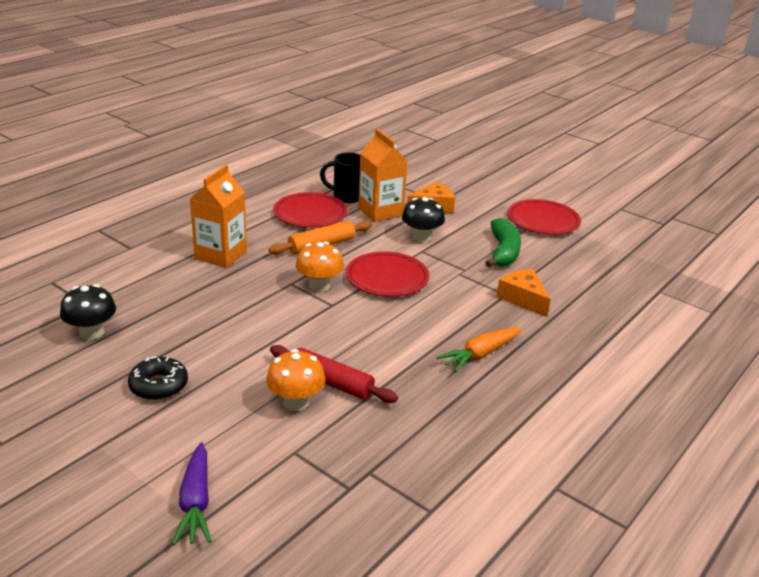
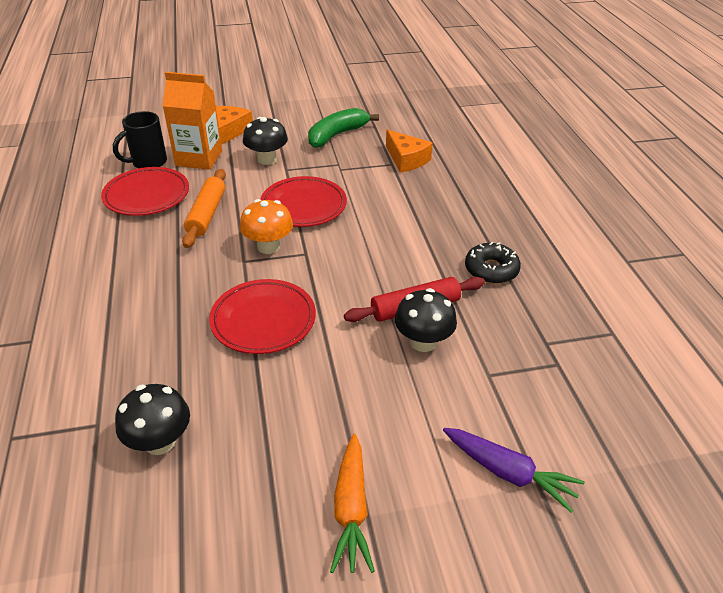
camera: 50 degrees left, 10 degrees up
(159, 385) = (311, 425): black donut -> black donut (491, 270)
(221, 255) = (137, 281): orange carton -> none
(296, 402) = (423, 342): orange mushroom -> black mushroom
(480, 355) = (454, 215): orange carrot -> orange carrot (351, 509)
(503, 251) = (336, 135): green banana -> green banana turned 90 degrees counterclockwise
(523, 298) = (406, 159): orange cheese -> orange cheese turned 135 degrees counterclockwise
(543, 221) = (320, 98): red plate -> red plate (263, 320)

